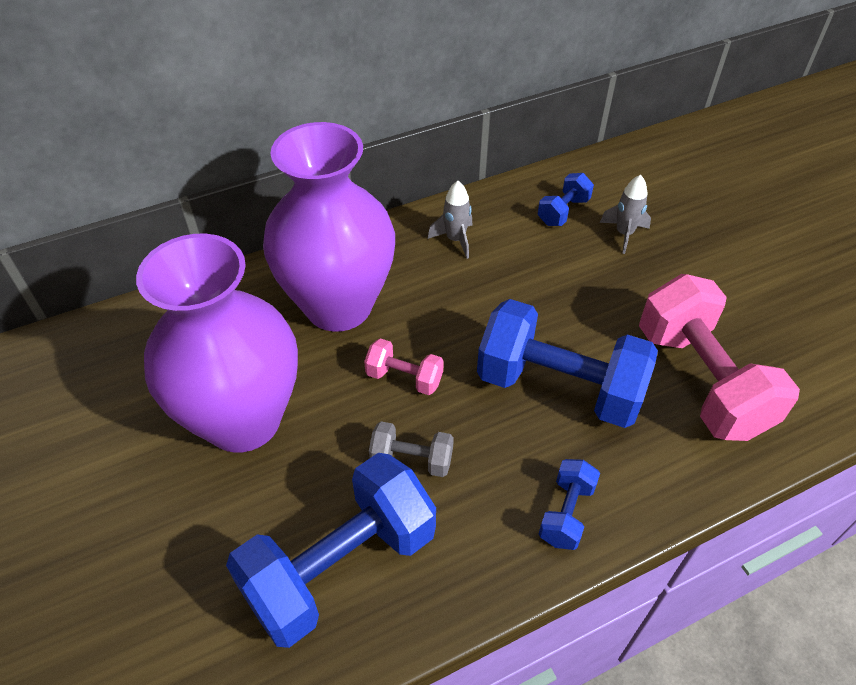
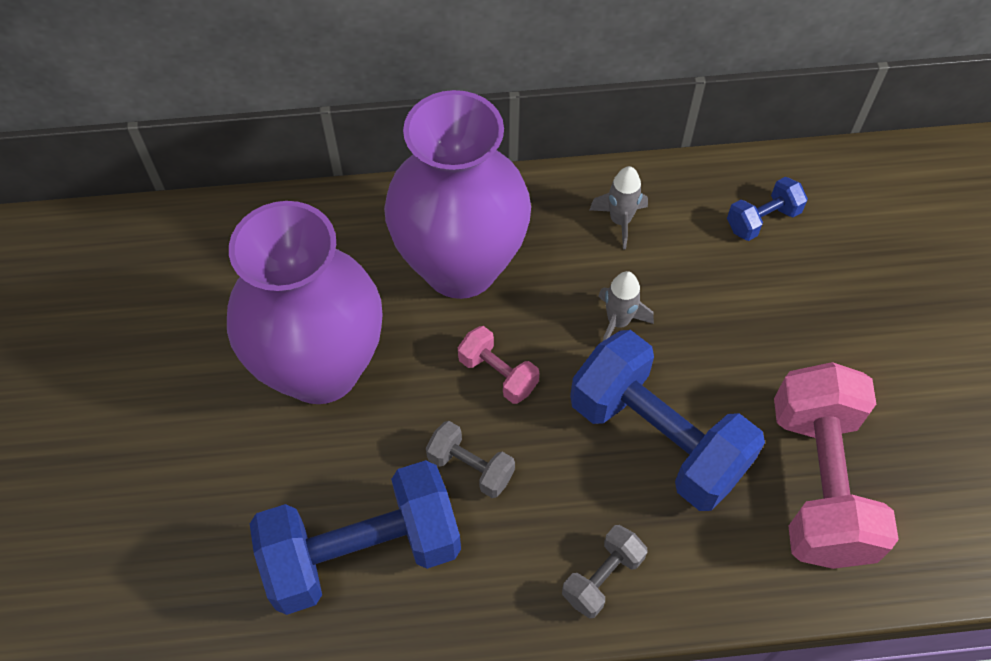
camera: 20 degrees right, 10 degrees up
(566, 513) = (602, 577): blue dumbbell -> grey dumbbell
(624, 234) = (821, 271): grey rocket -> grey rocket (618, 322)

